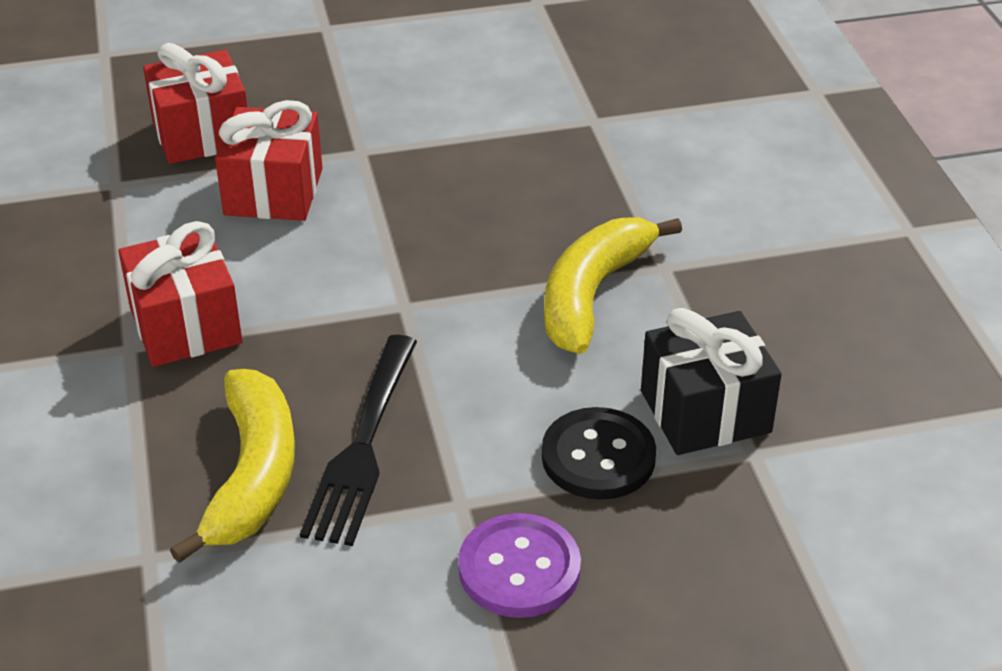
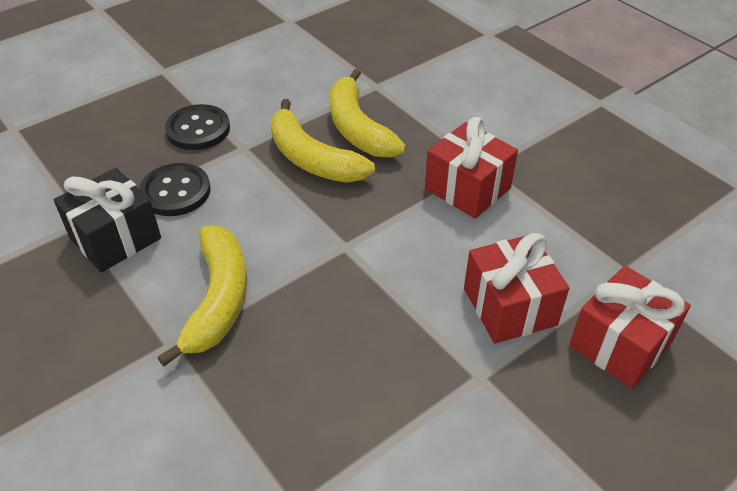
camera: 155 degrees right, 5 degrees up
(363, 444) = (312, 158): black fork -> yellow banana
(519, 569) = (198, 129): purple button -> black button

